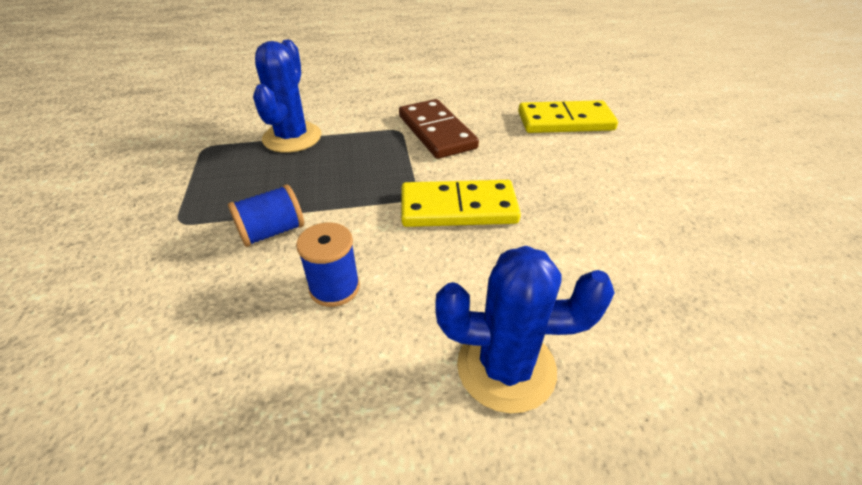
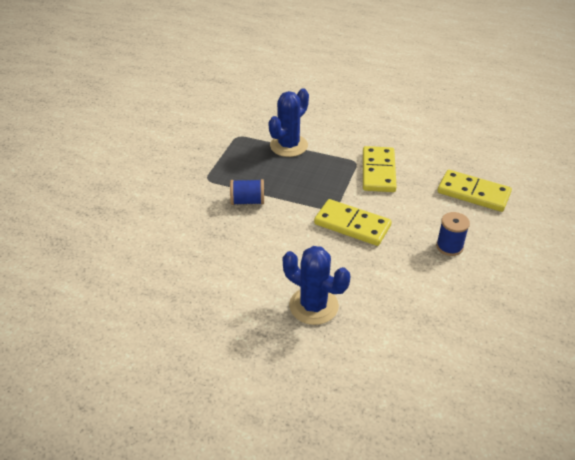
camera: 30 degrees right, 0 degrees up
(334, 287) = (261, 241): blue spool -> blue spool (449, 246)
(436, 132) = (378, 171): brown domino -> yellow domino

